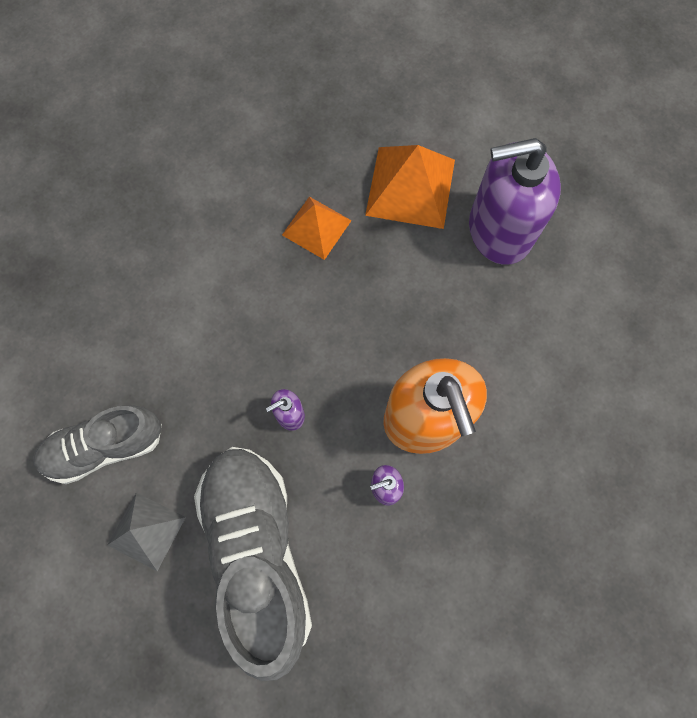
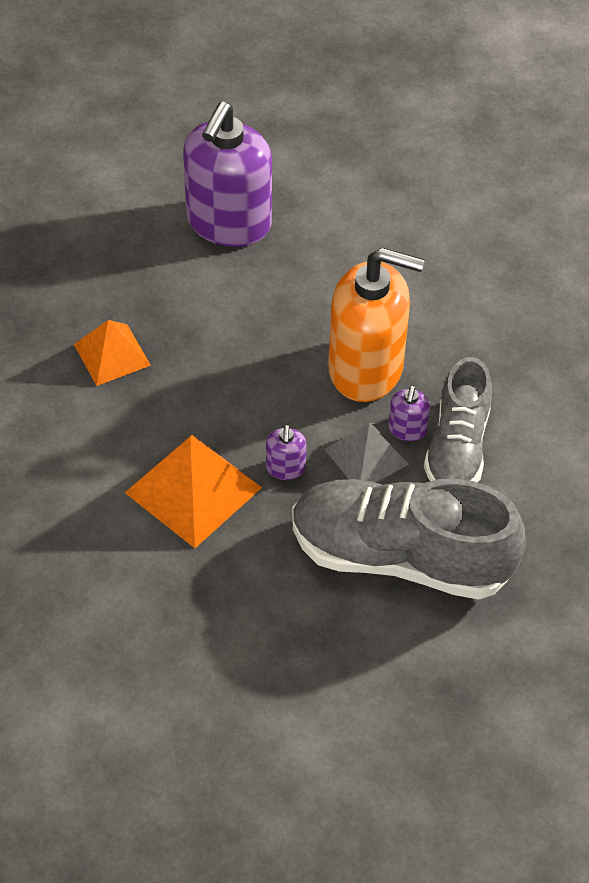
camera: 60 degrees left, 20 degrees down
(105, 447) = (206, 636): grey shoe -> grey shoe (457, 447)
(146, 531) = (317, 638): grey pyramid -> grey pyramid (366, 456)
(410, 187) = (131, 263): orange pyramid -> orange pyramid (193, 490)

